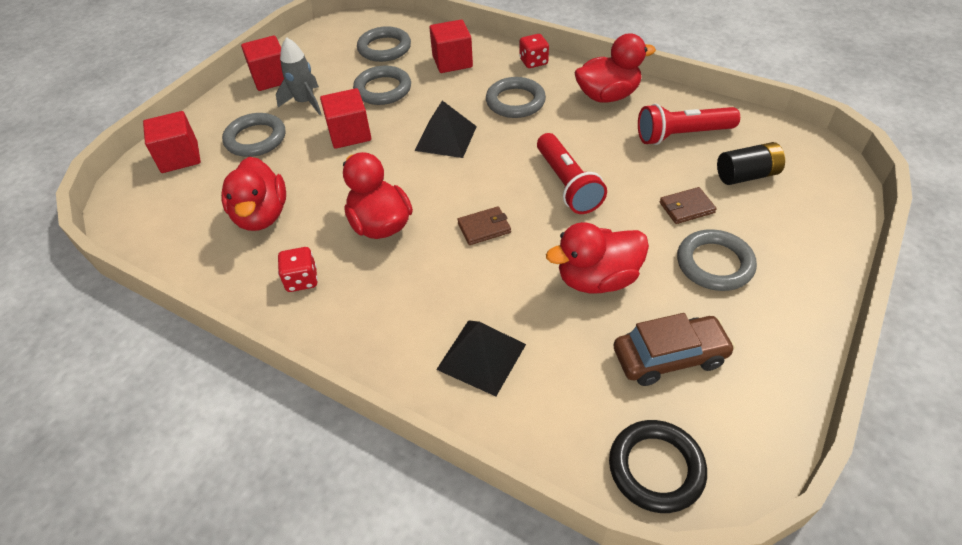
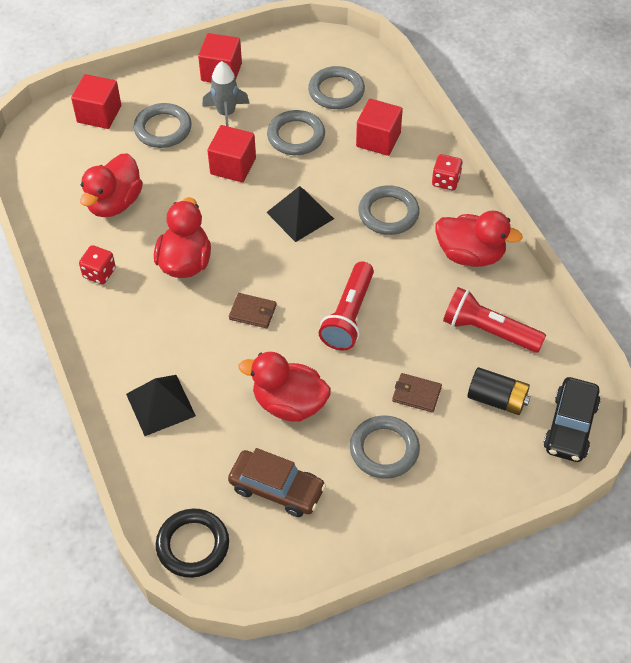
camera: 35 degrees right, 5 degrees up
(816, 162) = (570, 426): none -> black car

